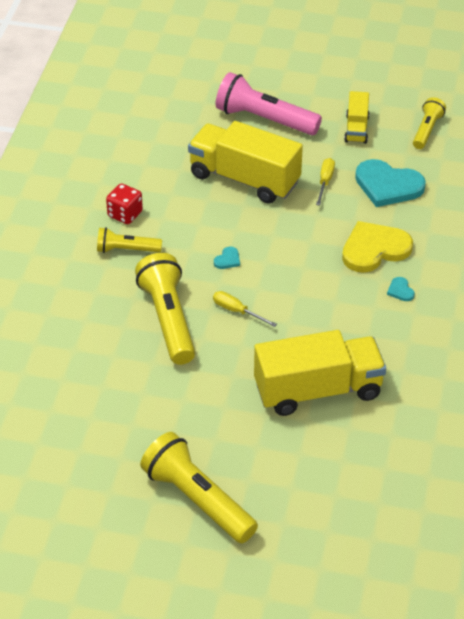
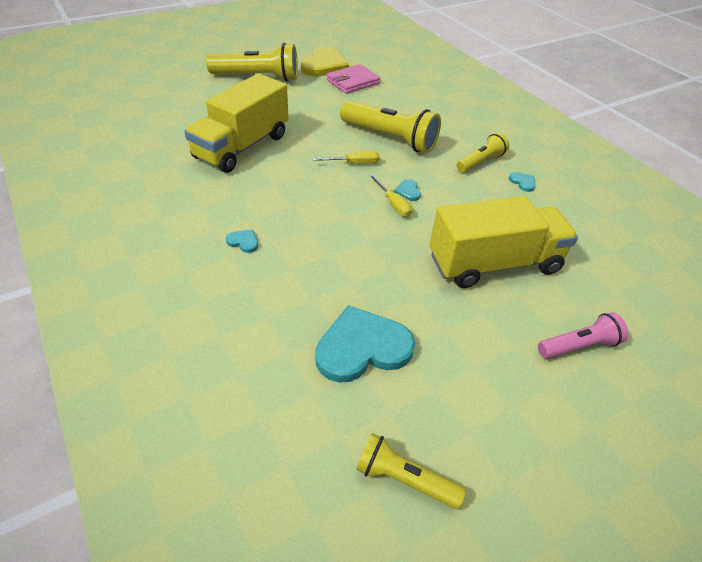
camera: 135 degrees right, 0 degrees up
(98, 423) = (353, 82): none -> pink wallet
(125, 214) = (522, 182): red dice -> turquoise heart
(264, 119) = (578, 346): pink flashlight -> pink flashlight, size x0.57
(325, 181) = (426, 309): yellow screwdriver -> yellow screwdriver (393, 204)
(356, 129) = (483, 409): yellow truck -> none
(374, 249) = (303, 266): yellow heart -> yellow heart (324, 65)
(427, 130) = (404, 479): yellow flashlight -> yellow flashlight turned 135 degrees clockwise

